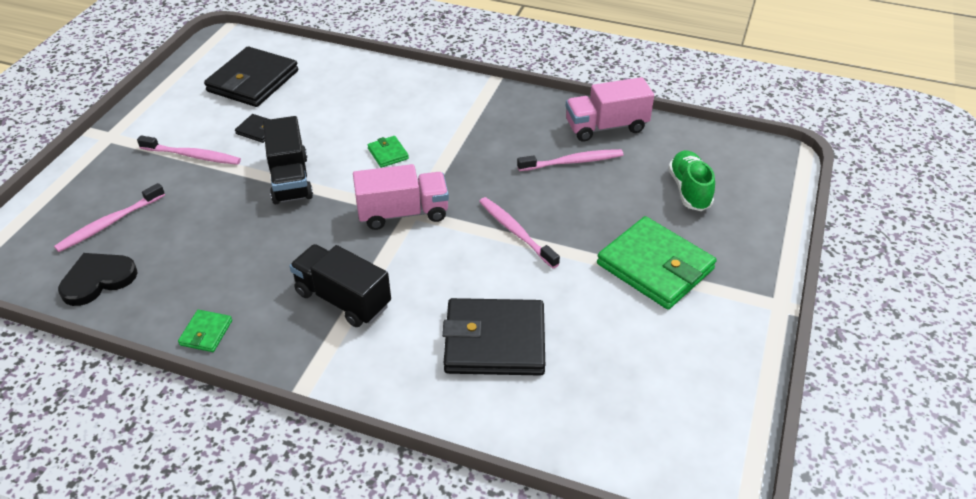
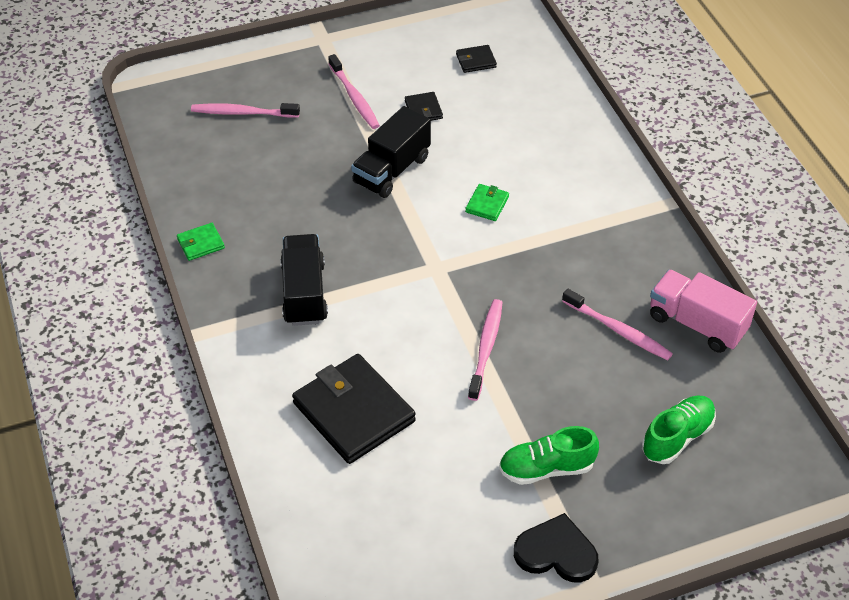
camera: 50 degrees right, 5 degrees up
(98, 280) = (189, 151): black heart -> black heart (556, 552)
(253, 81) = (476, 61): black wallet -> black wallet, size x0.45
(403, 213) = (429, 263): pink truck -> none
(655, 266) = (546, 468): green wallet -> green shoe

